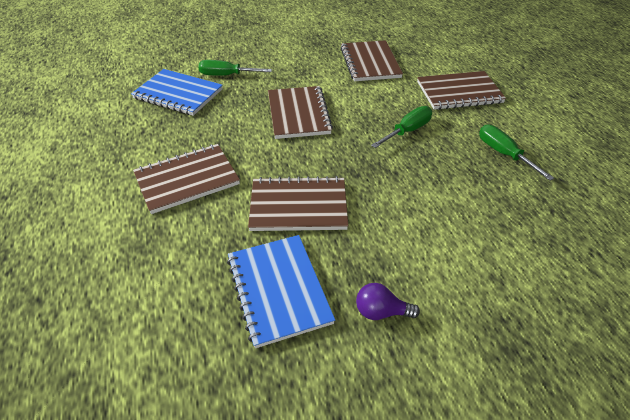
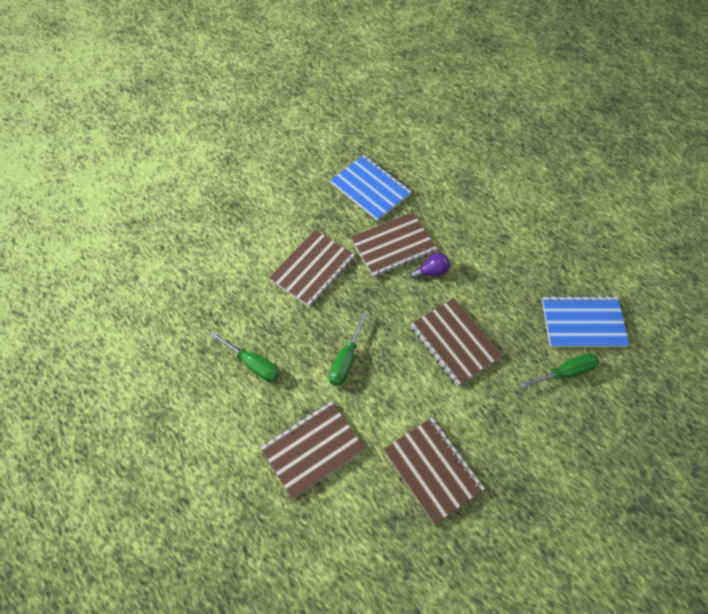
camera: 155 degrees right, 15 degrees up
(187, 180) = (485, 236): brown notebook -> brown notebook (312, 269)
(381, 312) = (308, 198): purple light bulb -> purple light bulb (432, 271)

